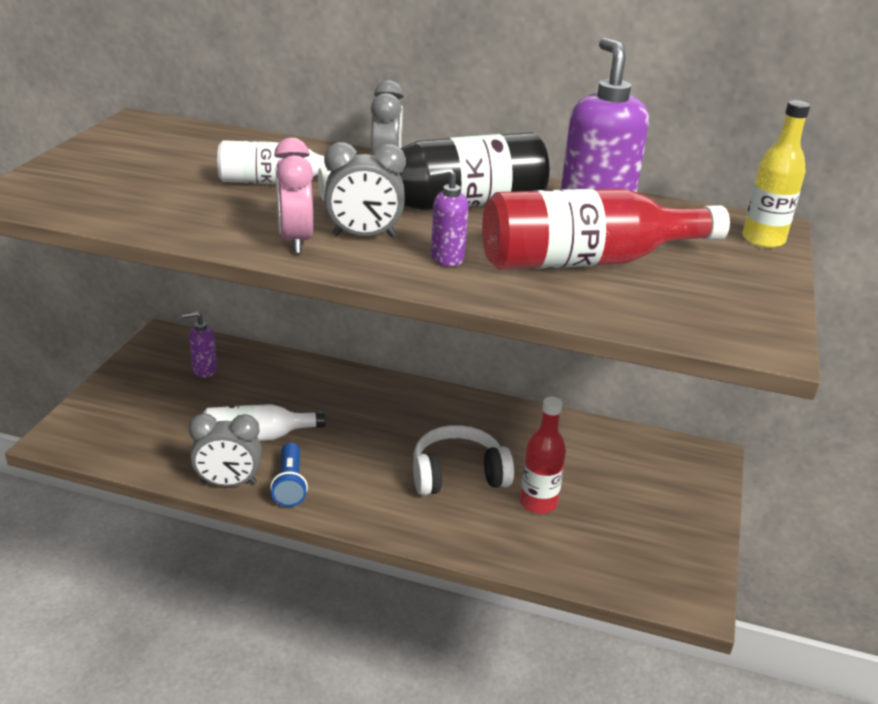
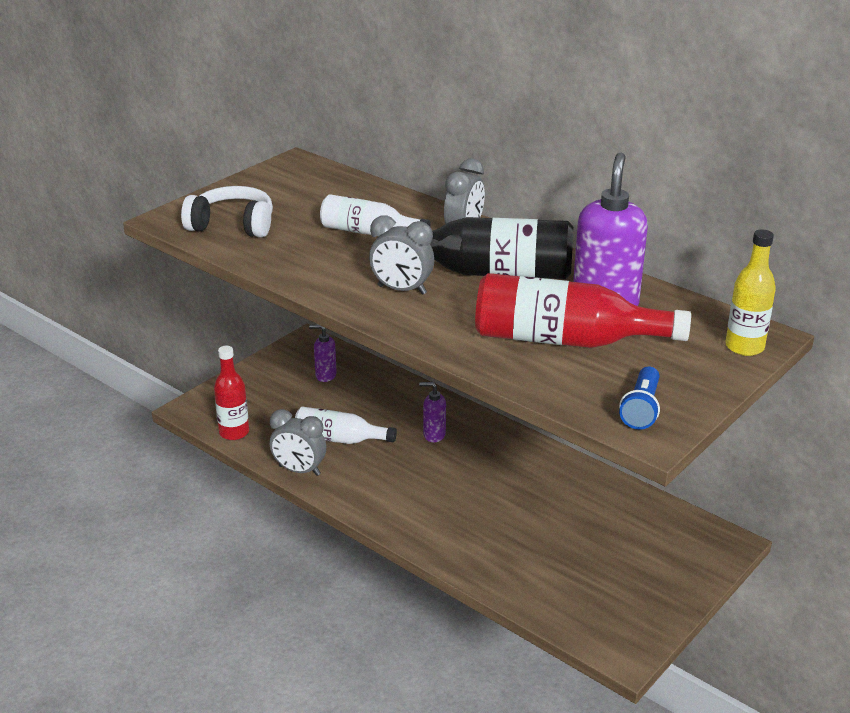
camera: 25 degrees right, 0 degrees up
(290, 484) = (345, 482): blue flashlight -> blue flashlight (641, 409)
(295, 241) = (347, 286): pink clock -> none
(446, 258) = (452, 319): purple soap dispenser -> purple soap dispenser (434, 435)
(458, 475) = (485, 506): white headphones -> white headphones (232, 225)
(538, 503) = (540, 544): red bottle -> red bottle (234, 432)

